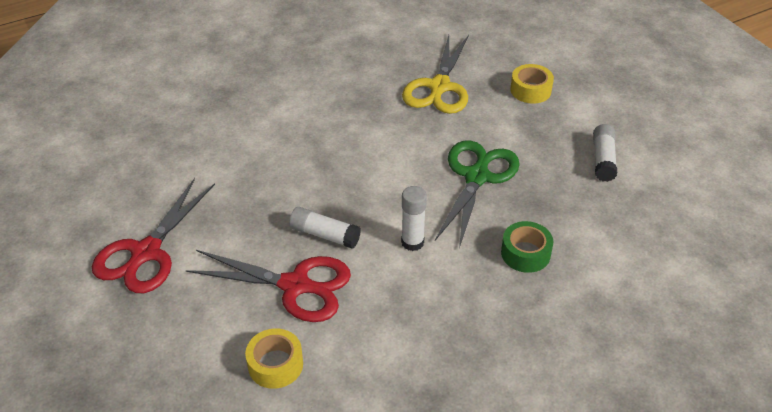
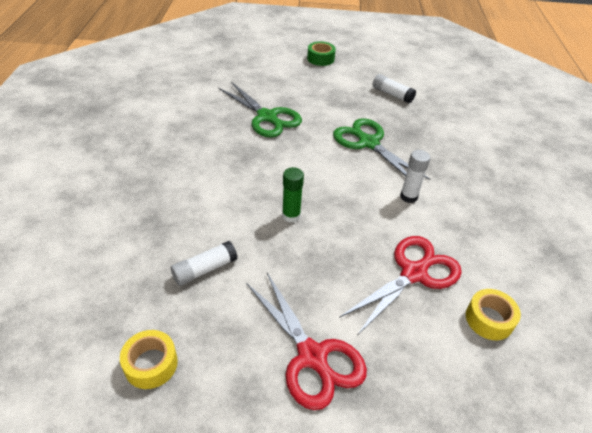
camera: 60 degrees left, 0 degrees up
(303, 169) = (291, 216): none -> green glue stick
(324, 235) = (371, 235): white glue stick -> white glue stick (205, 269)
(439, 87) = (267, 117): yellow scissors -> green scissors
(525, 253) = (449, 156): green tape -> green tape (320, 58)
(530, 90) = (308, 87): yellow tape -> yellow tape (151, 364)

